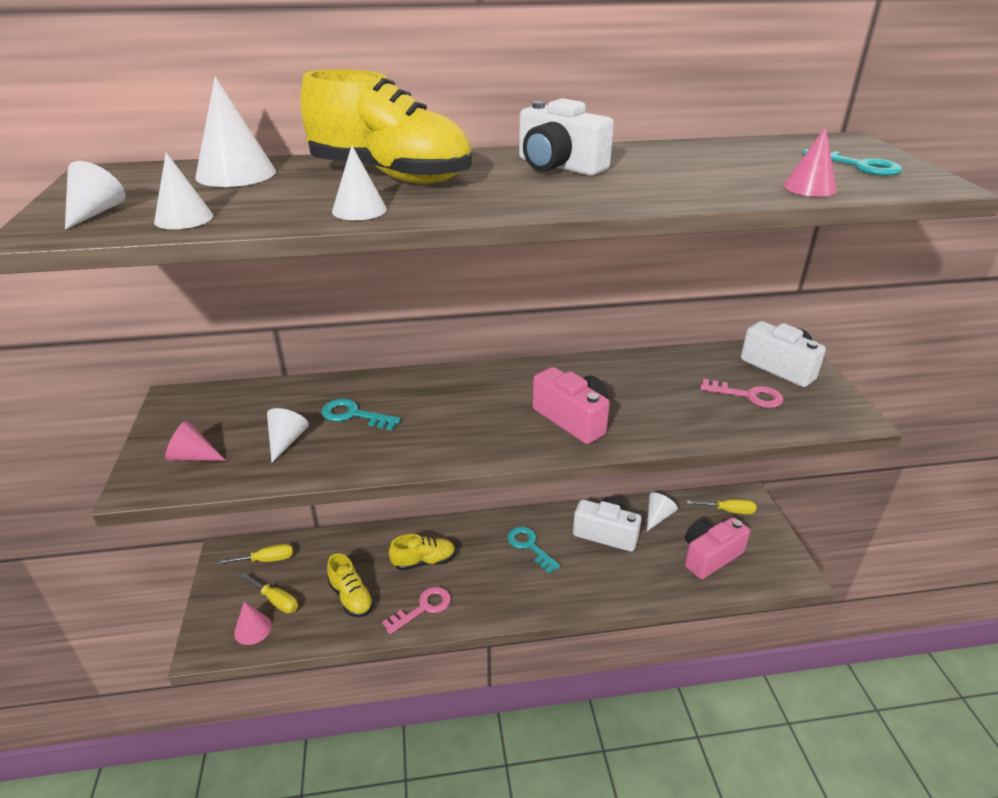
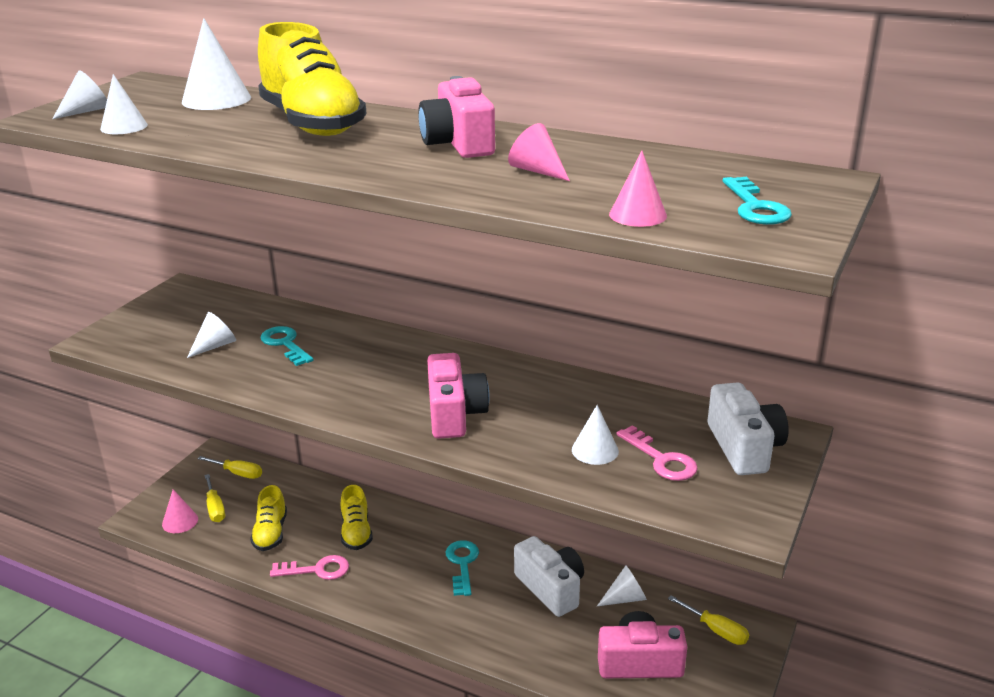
camera: 35 degrees right, 5 degrees down
(193, 457) = (145, 334): pink cone -> pink cone (537, 171)
(359, 210) = (235, 146): white cone -> white cone (595, 450)
(424, 561) = (356, 532): yellow shoe -> yellow shoe turned 60 degrees clockwise
(558, 166) = (458, 143): white camera -> pink camera

